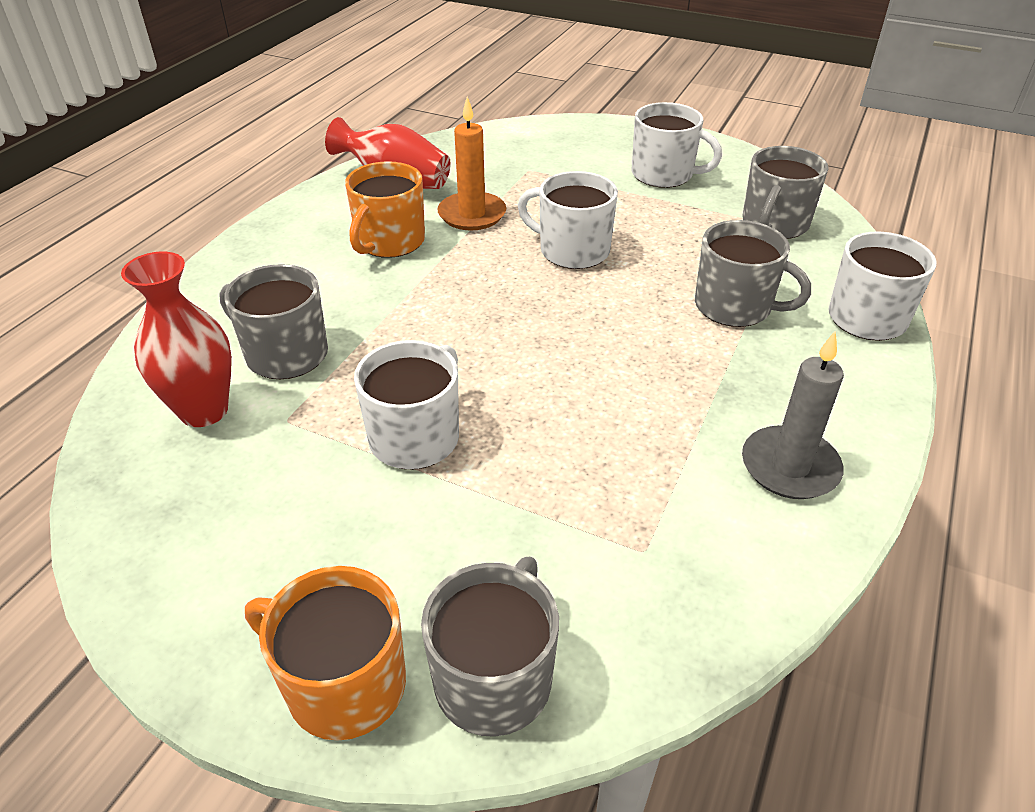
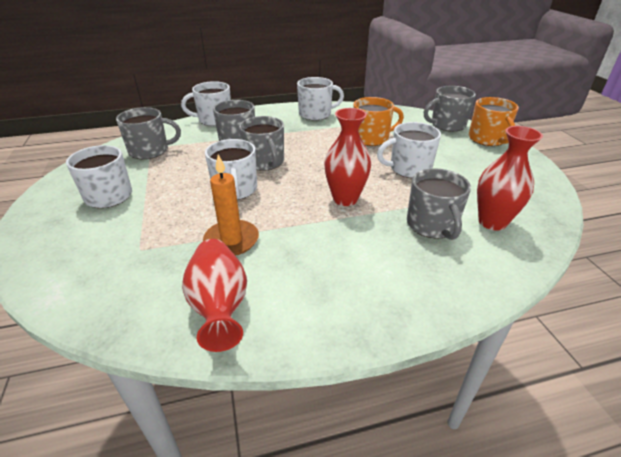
camera: 130 degrees left, 5 degrees down
(389, 242) = (301, 254): orange mug -> orange mug (371, 138)
(434, 320) = (345, 199): none -> red vase
(624, 302) = (265, 162): none -> grey mug
(790, 467) = (316, 114): grey candle -> white mug

